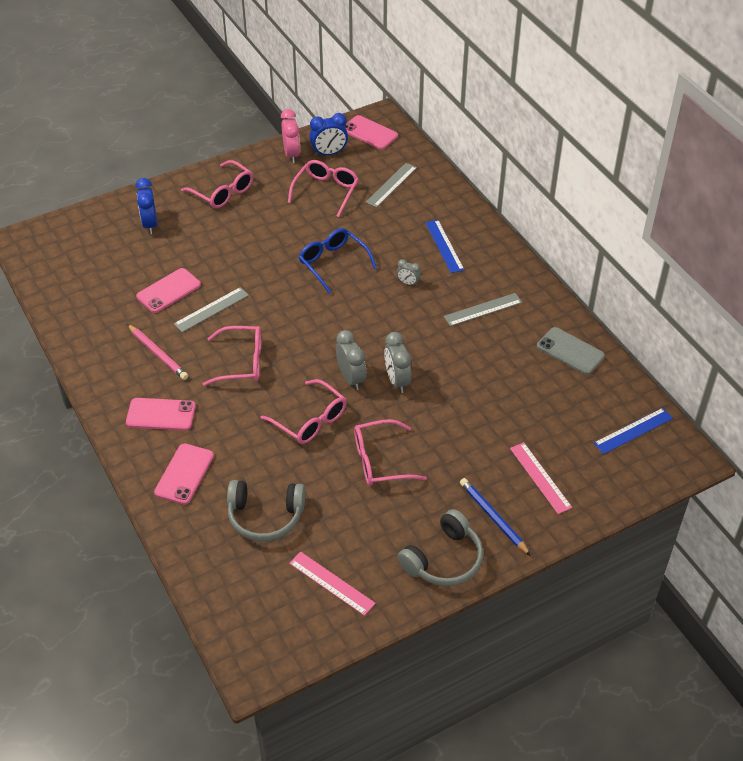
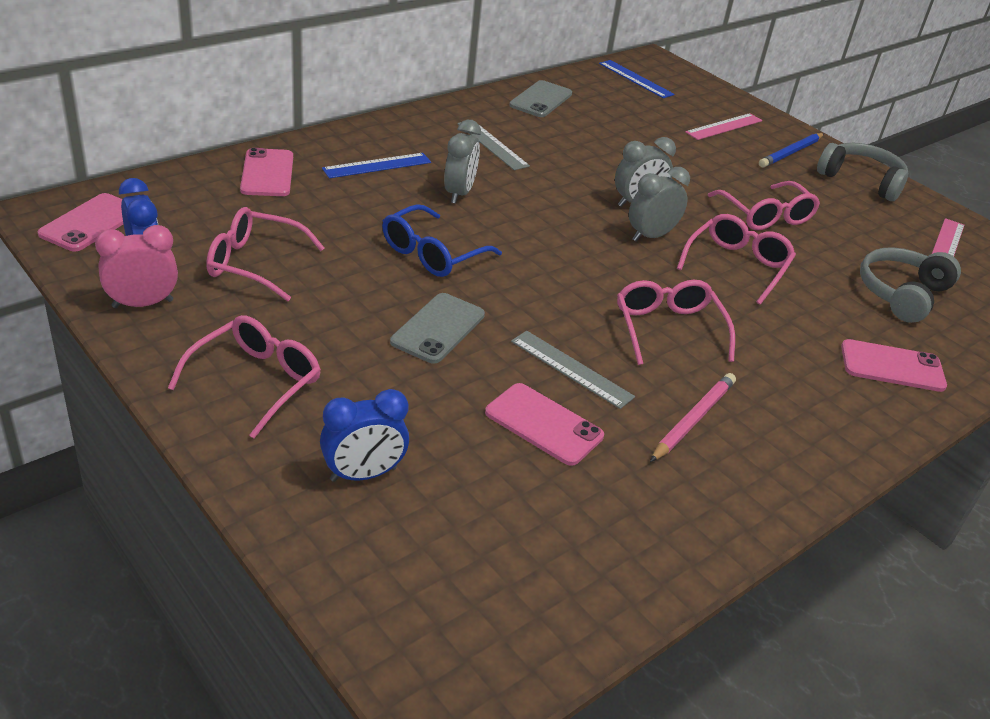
camera: 105 degrees left, 10 degrees down
(161, 415) = (809, 401): pink phone -> pink phone (267, 173)
(256, 259) = (438, 328): none -> grey phone
(265, 516) = (902, 294): grey headphones -> grey headphones turned 135 degrees counterclockwise
(391, 185) = (238, 204): grey ruler -> none
(408, 283) = (459, 193): grey clock -> grey clock, size x1.76

